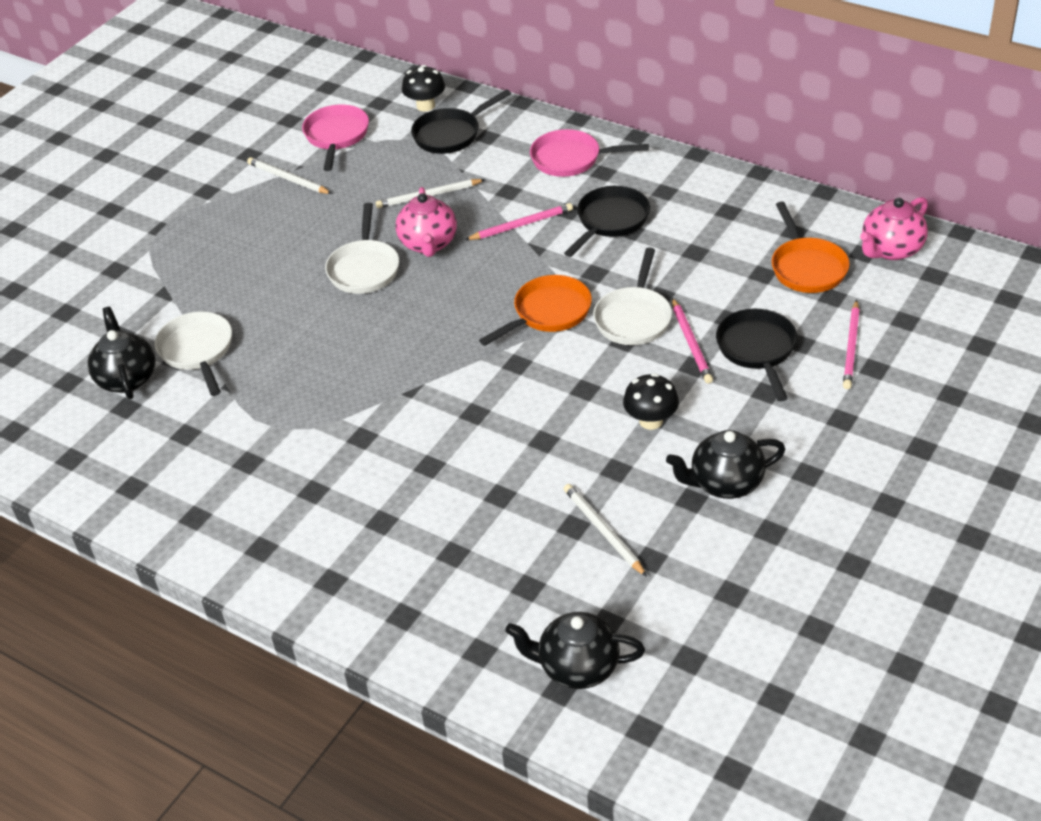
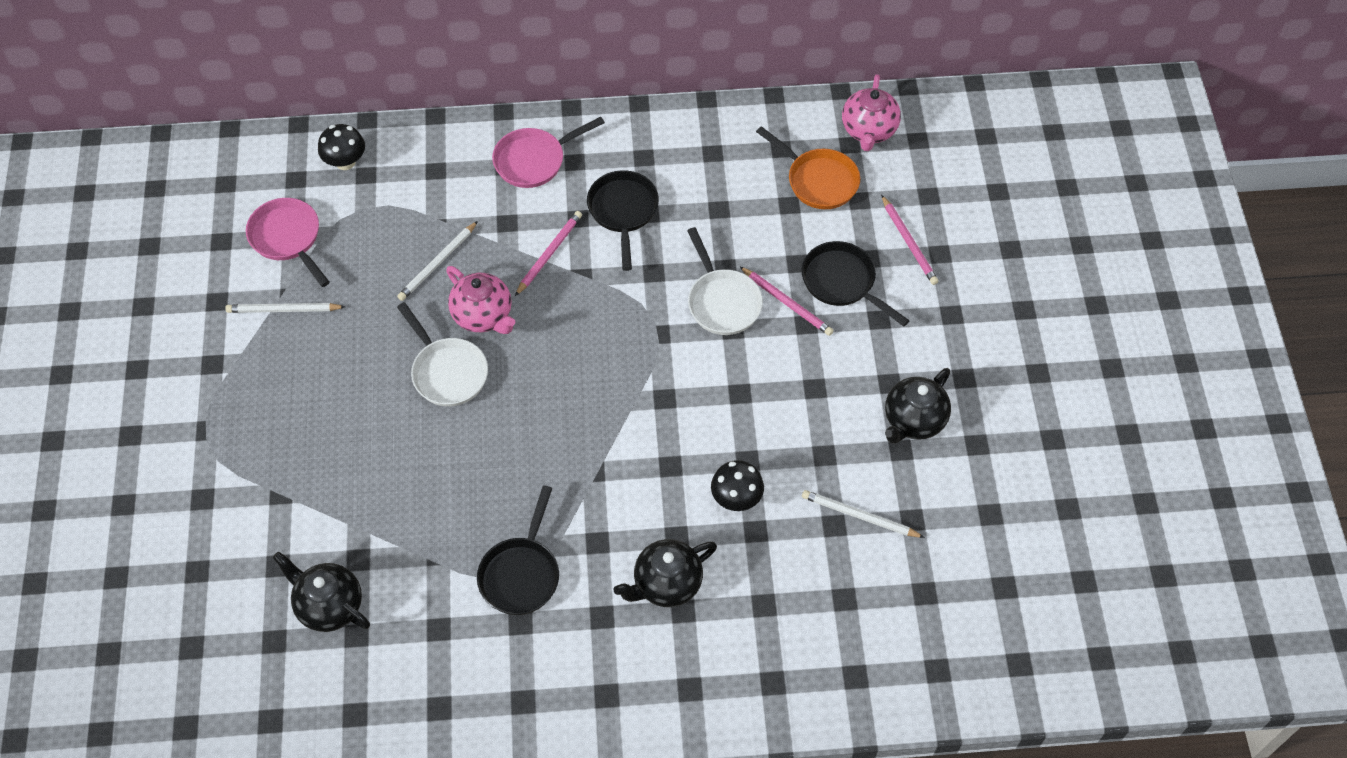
camera: 40 degrees left, 15 degrees up
(197, 351) = (370, 540): white pan -> none
(450, 134) = (399, 184): black pan -> black pan (521, 574)
(548, 313) = (648, 334): orange pan -> none
(577, 667) = (935, 643): black teapot -> black teapot (666, 583)
(651, 421) = (814, 394): black mushroom -> black mushroom (736, 498)

